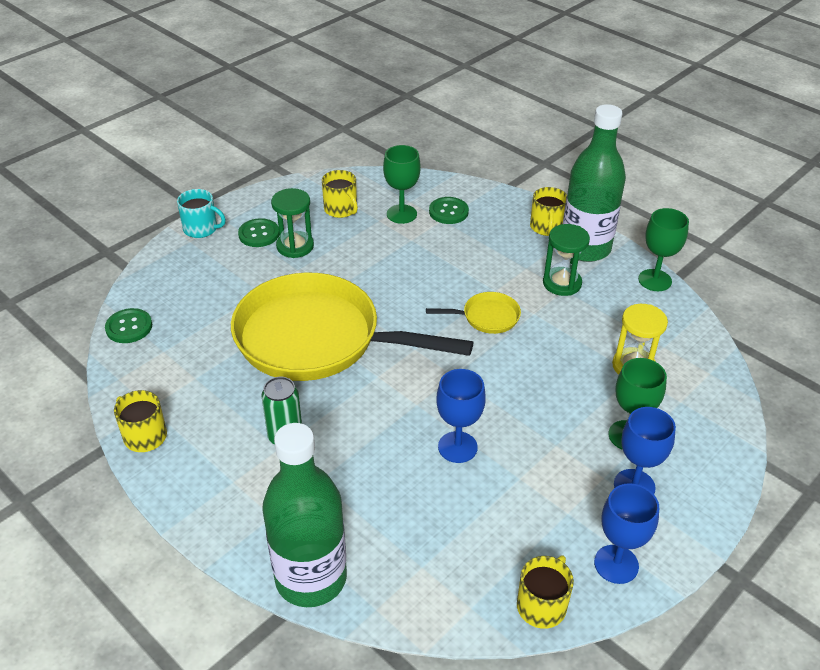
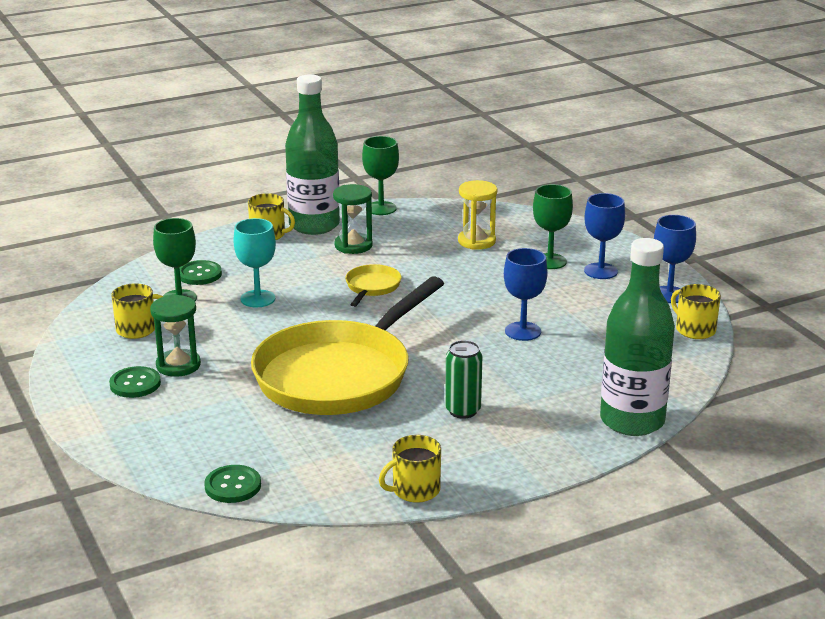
camera: 70 degrees left, 15 degrees down
(201, 229) = (88, 419): turquoise mug -> none
(425, 255) = (257, 299): none -> turquoise goblet

